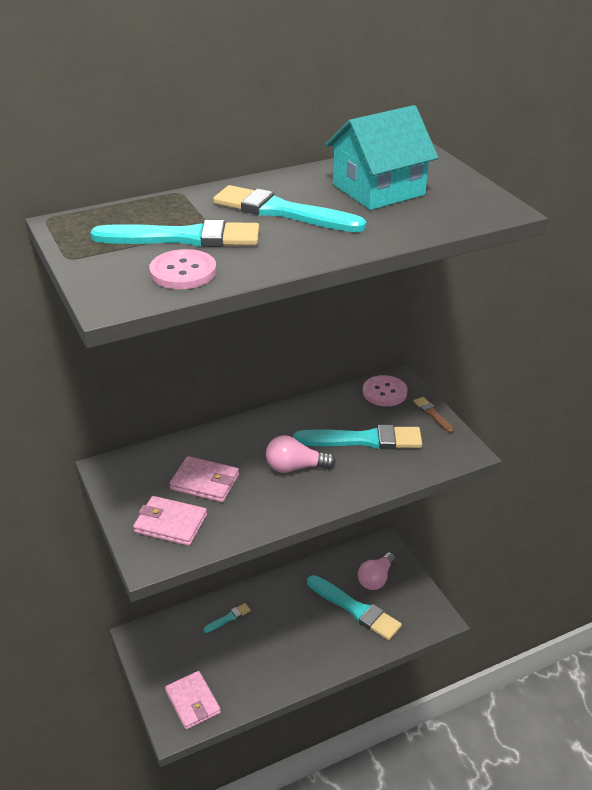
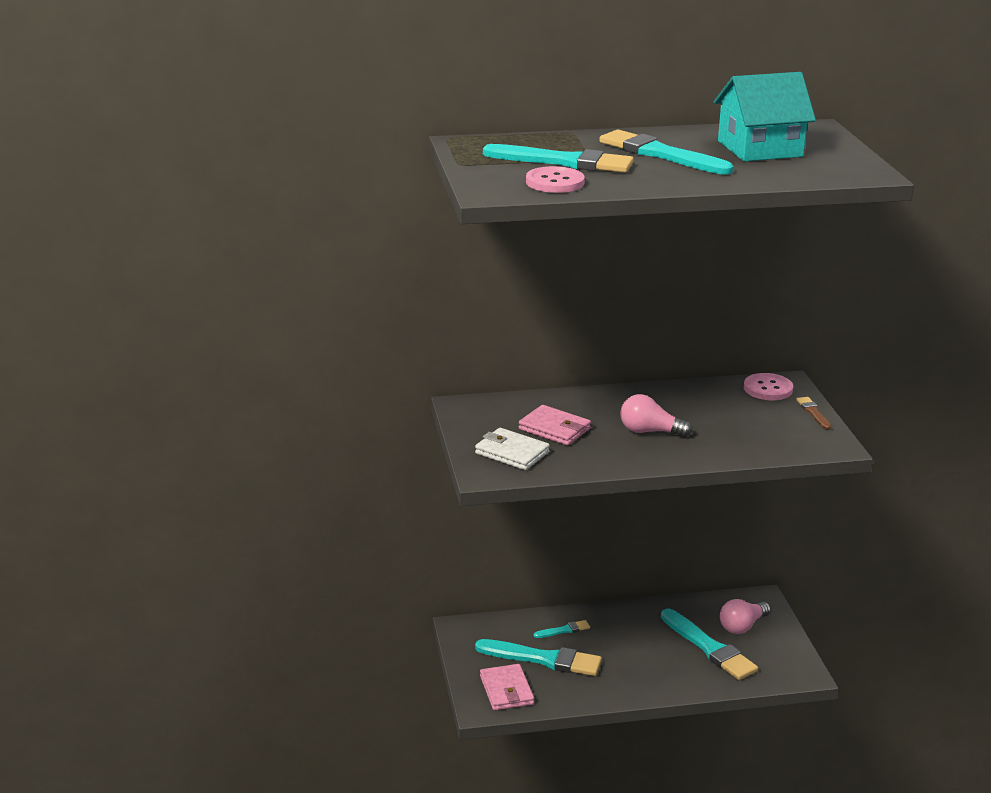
camera: 15 degrees right, 10 degrees down
(170, 524) = (512, 453): pink wallet -> white wallet
(363, 440) = (729, 421): turquoise brush -> turquoise brush (543, 659)

